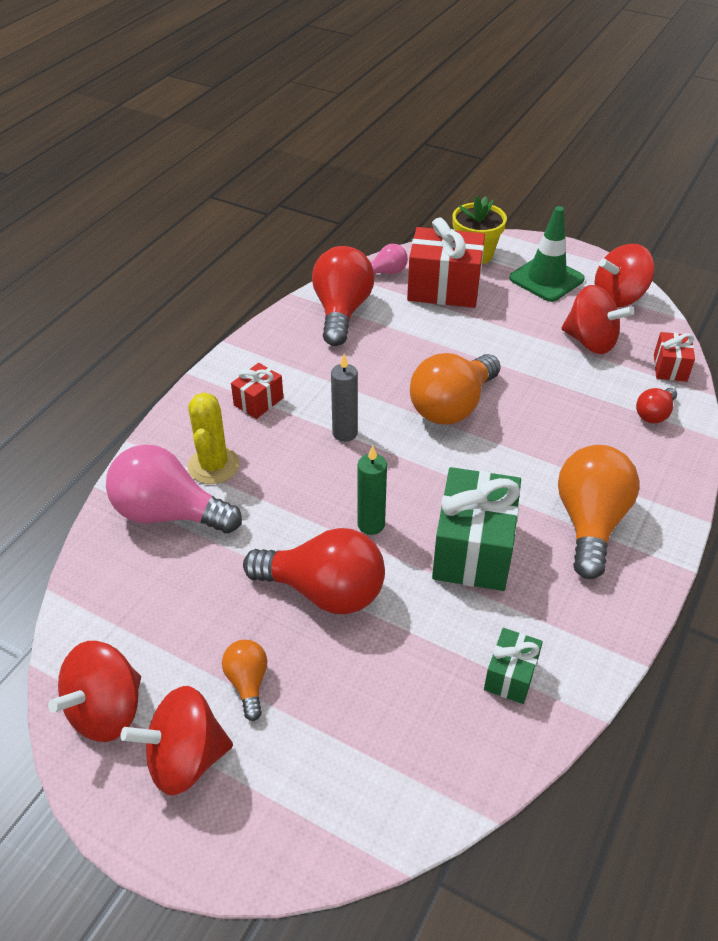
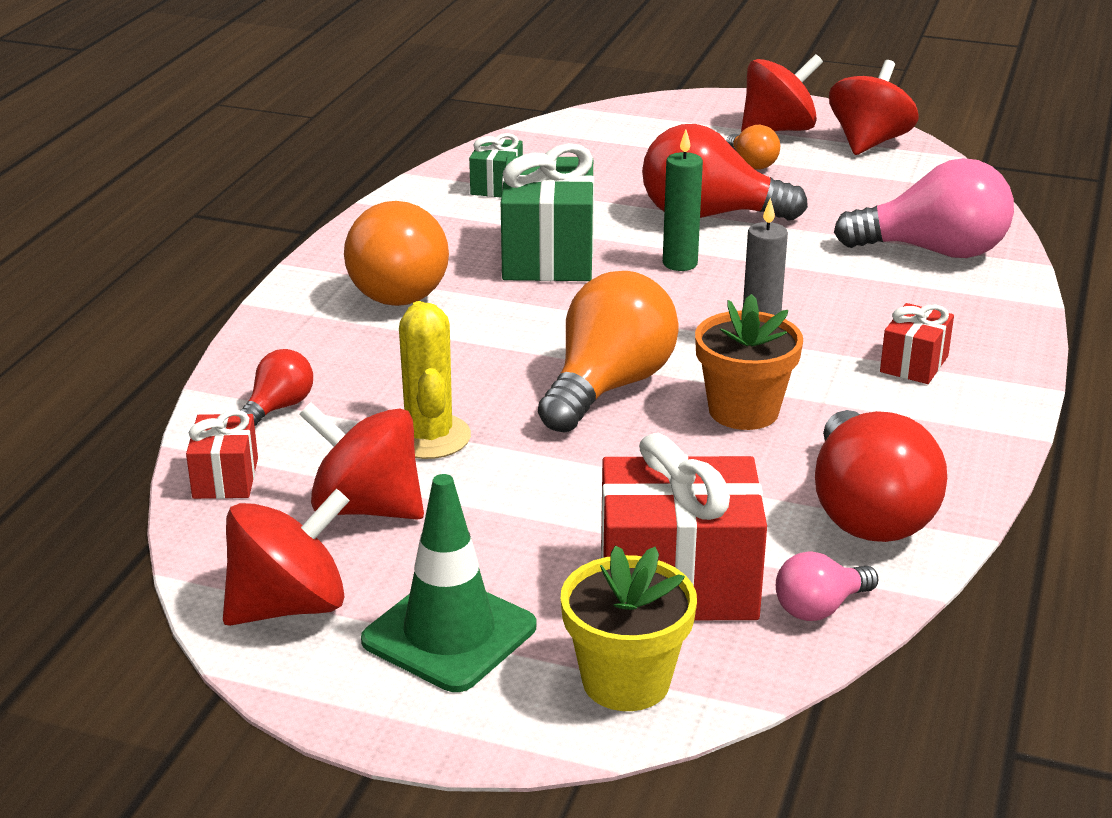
camera: 170 degrees right, 15 degrees down
(213, 465) = (917, 294): yellow cactus -> yellow cactus (429, 437)
(377, 379) = (743, 411): none -> orange flower pot

